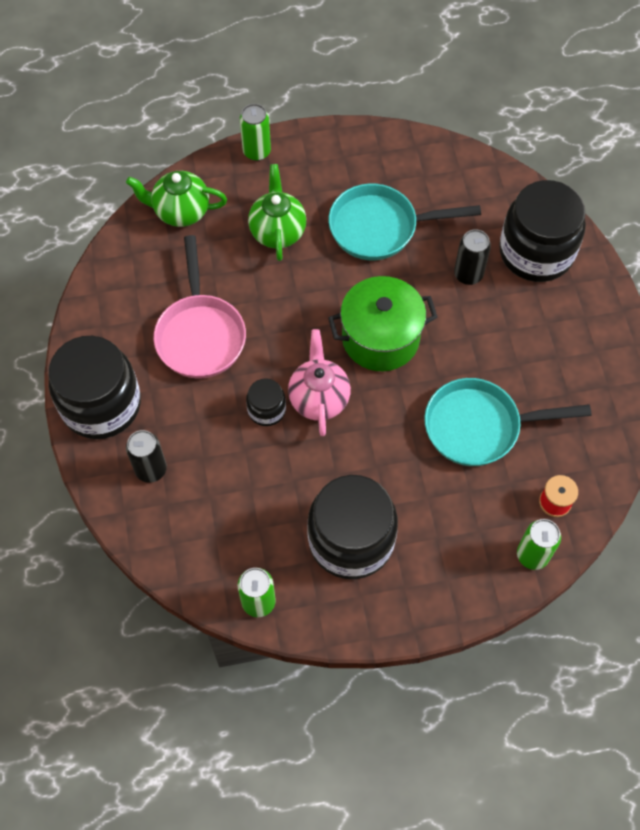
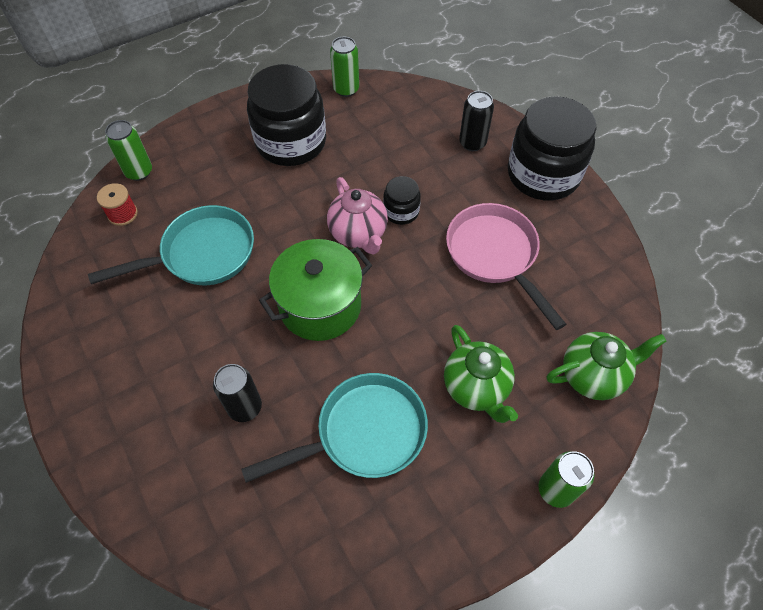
camera: 160 degrees right, 5 degrees down
(536, 252) = (168, 464): black jar -> none

